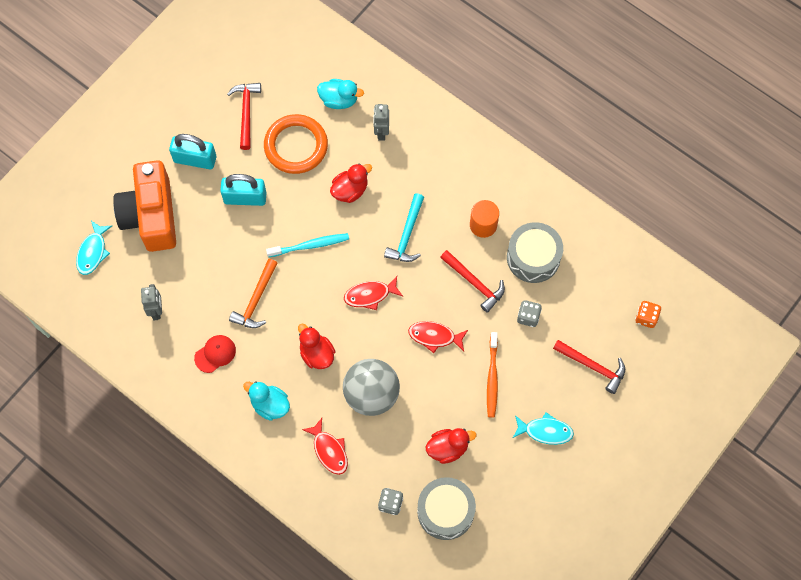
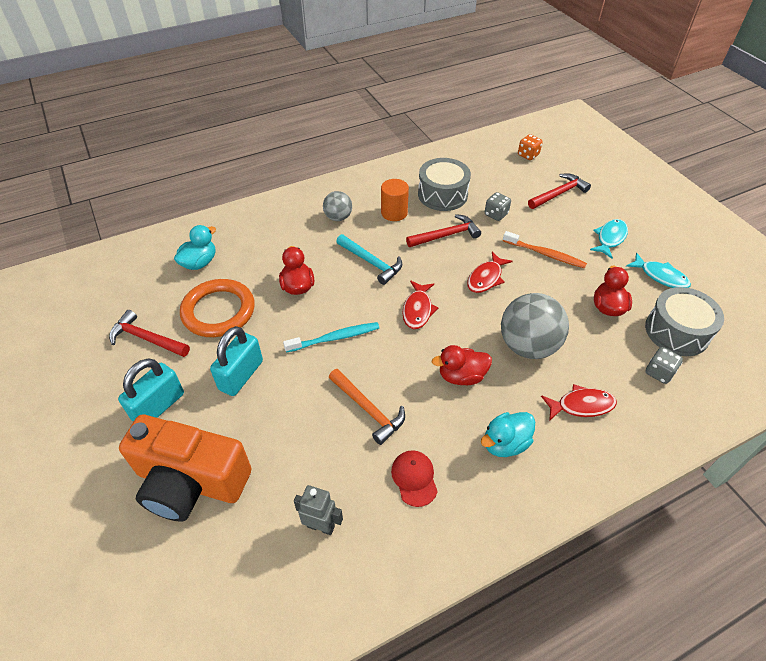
camera: 65 degrees left, 20 degrees down
(93, 252) = (188, 579): turquoise fish -> turquoise fish (660, 276)
(310, 245) = (335, 338): turquoise toothbrush -> turquoise toothbrush turned 60 degrees clockwise
(381, 132) = (257, 245): grey robot -> none
(451, 179) = (338, 217): none -> grey ball

